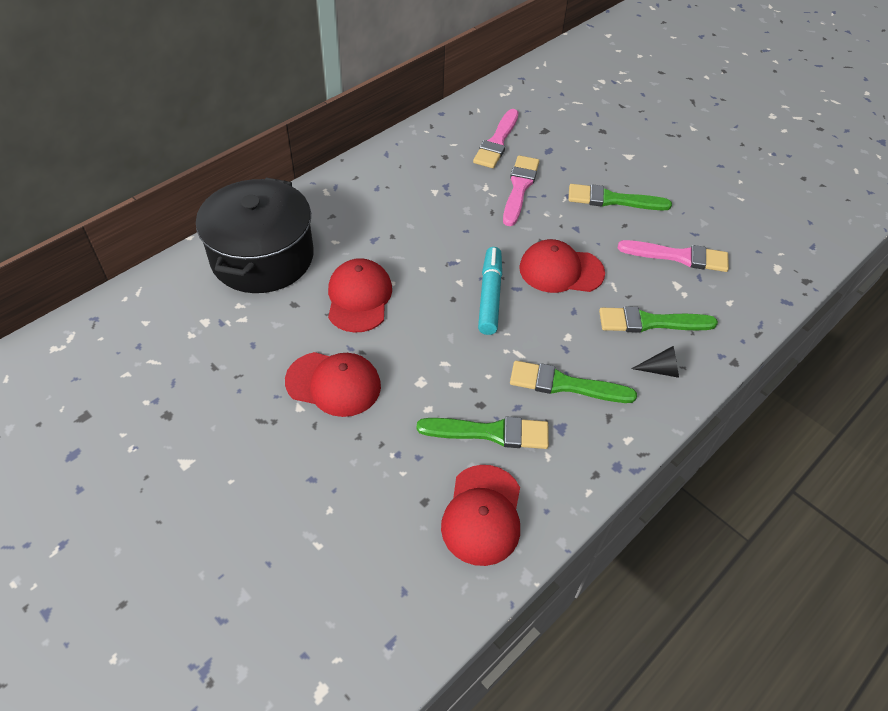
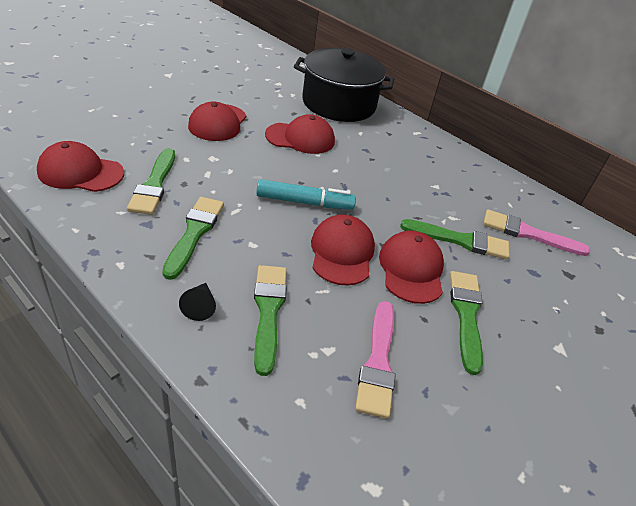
camera: 85 degrees right, 10 degrees down
(519, 188) = (460, 240): pink brush -> green brush
(569, 225) = (411, 269): none -> red cap

